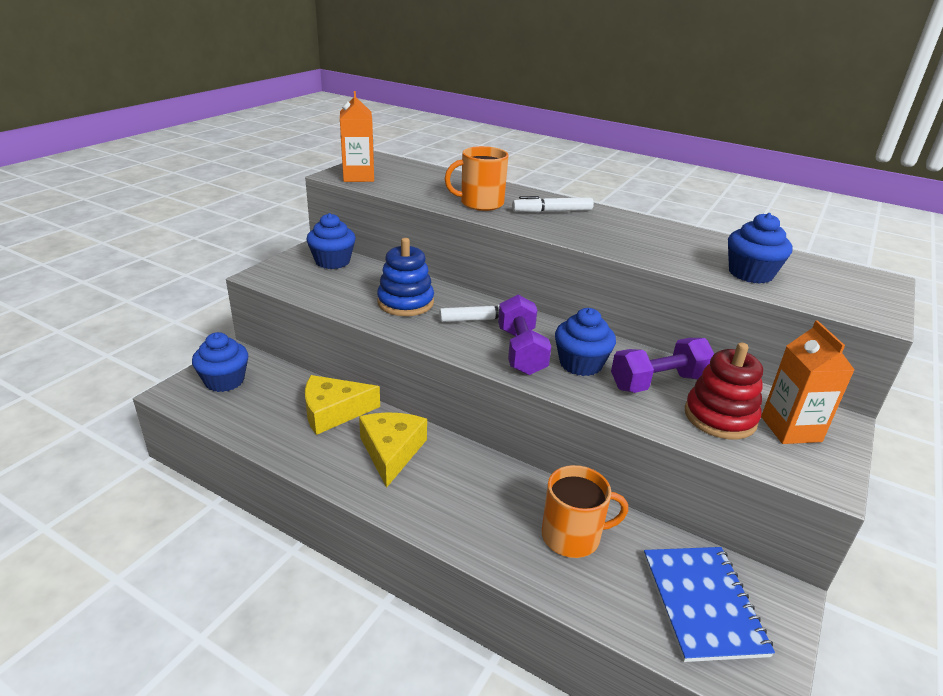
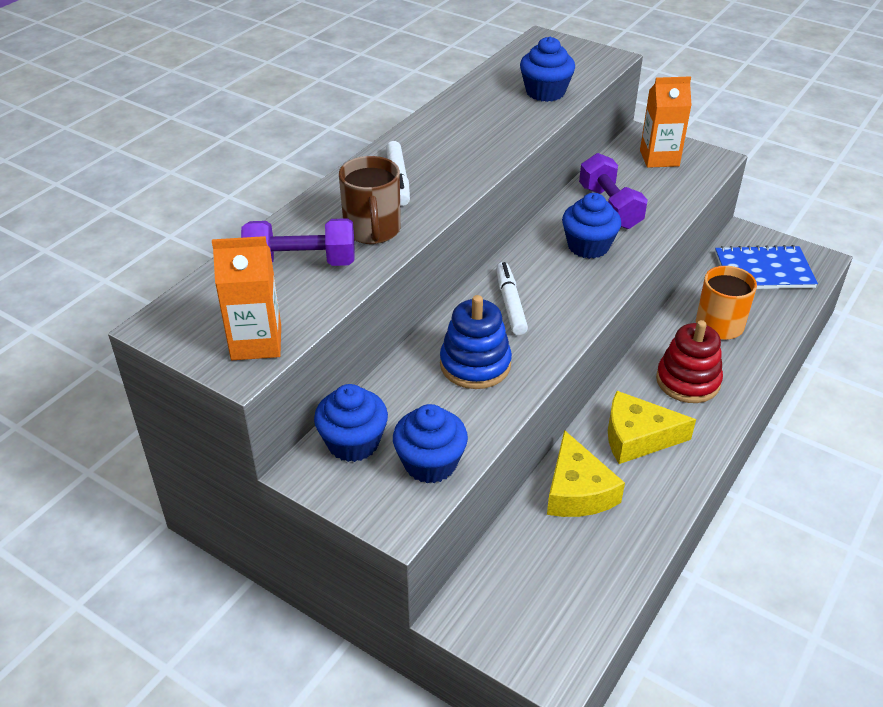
camera: 85 degrees left, 10 degrees up
(224, 381) = (524, 616): blue cupcake -> blue cupcake (430, 463)
(480, 203) = (372, 230): orange mug -> brown mug
(521, 351) = (572, 281): purple dumbbell -> purple dumbbell (301, 263)
(720, 417) = (652, 186): red stacking toy -> red stacking toy (688, 381)

